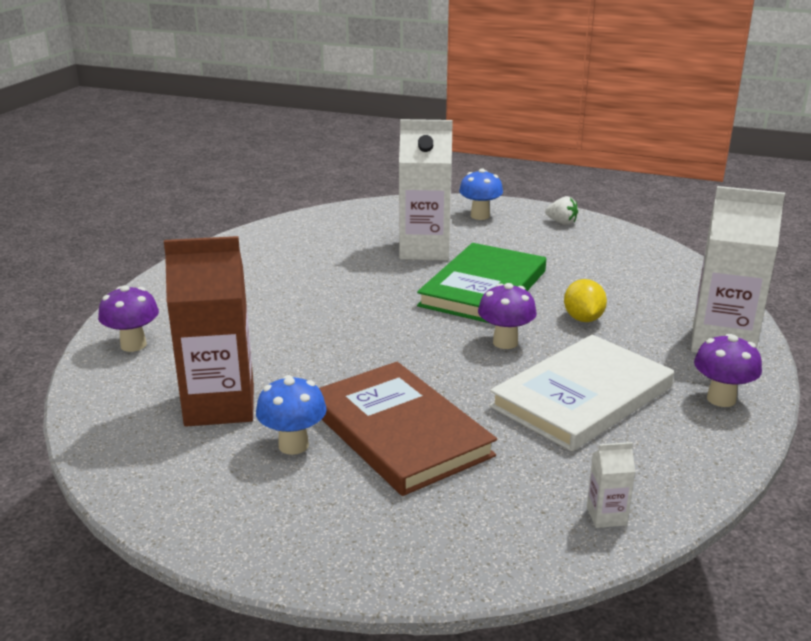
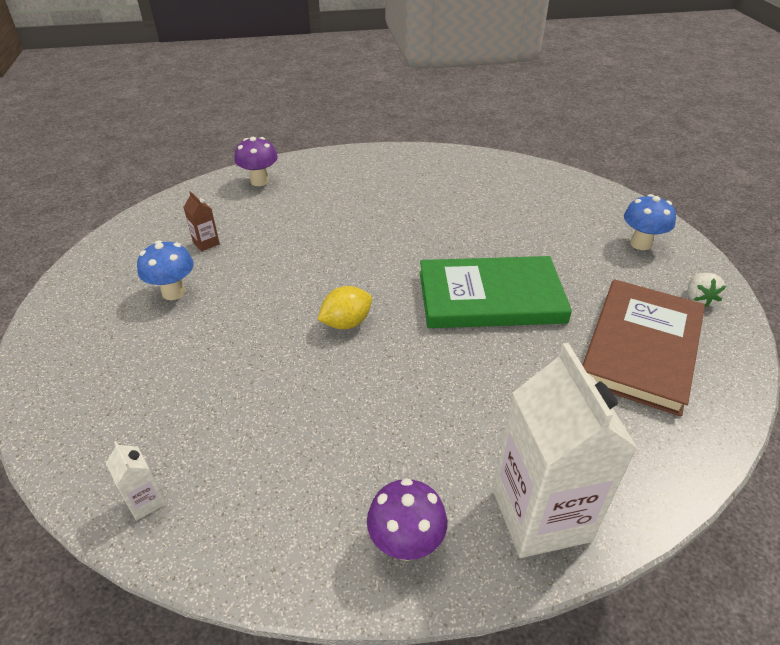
camera: 60 degrees right, 15 degrees up
(220, 406) = (206, 243): brown carton -> brown carton, size x0.41
(398, 432) = (216, 334): brown book -> brown book (641, 347)
(425, 250) = (528, 239): white carton -> none
(505, 342) = (399, 344): purple mushroom -> none
(582, 397) = (336, 426): white book -> none
(583, 319) = (491, 381): yellow lemon -> yellow lemon (346, 323)

